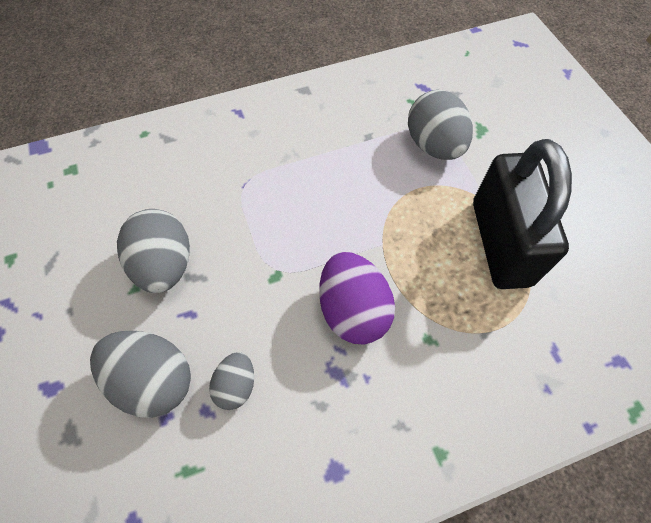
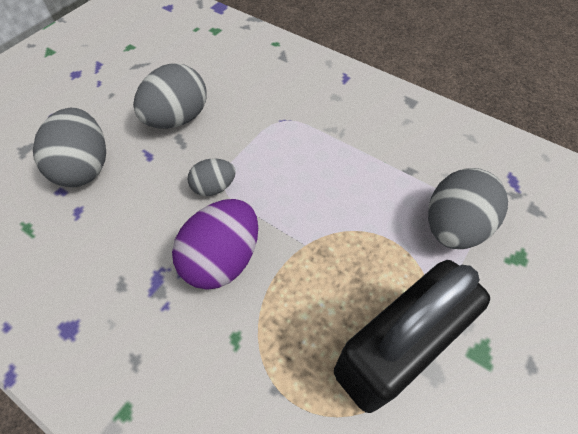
camera: 55 degrees right, 5 degrees down
(236, 385) = (107, 217): grey egg -> grey egg (214, 187)

